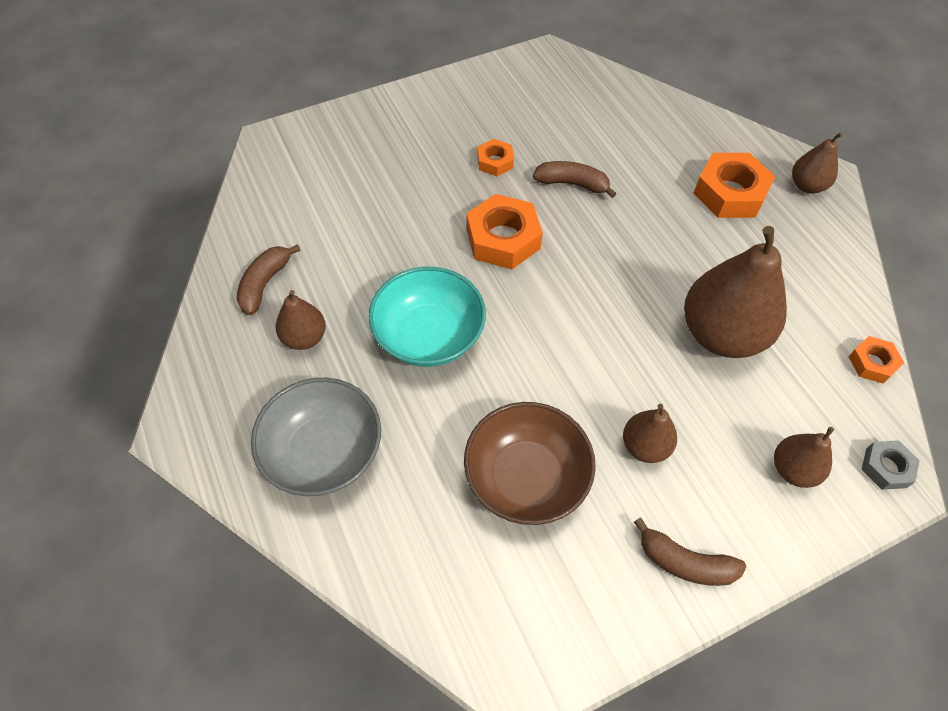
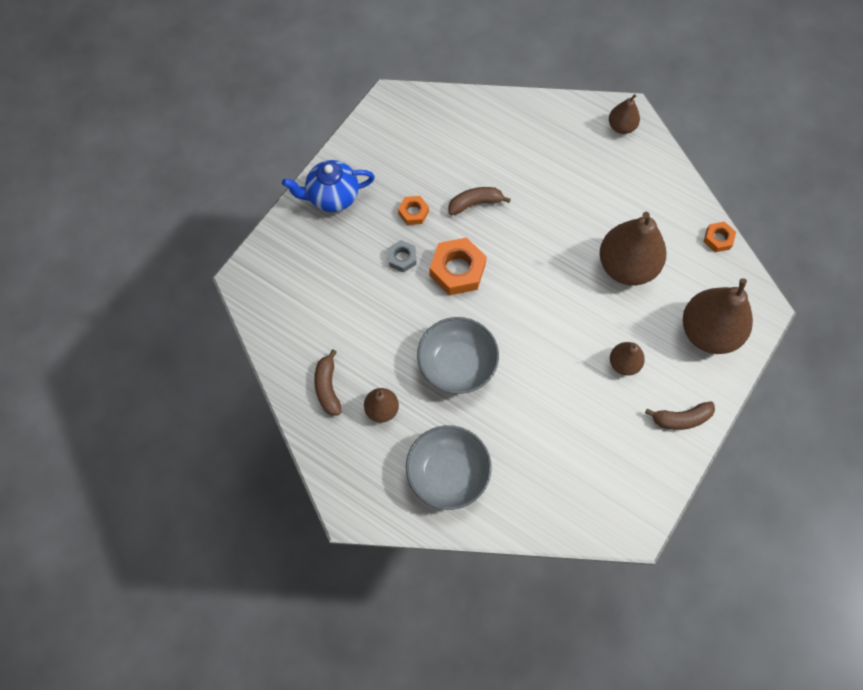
camera: 30 degrees left, 10 degrees up
(419, 111) = (332, 197): none -> blue teapot
(429, 335) = (457, 364): turquoise bowl -> grey bowl
(526, 477) = (571, 420): brown bowl -> none
(730, 193) = (577, 157): orange nut -> none
(793, 469) = (708, 332): brown pear -> brown pear, size x1.97
(886, 467) = (754, 303): grey nut -> grey nut (402, 258)

